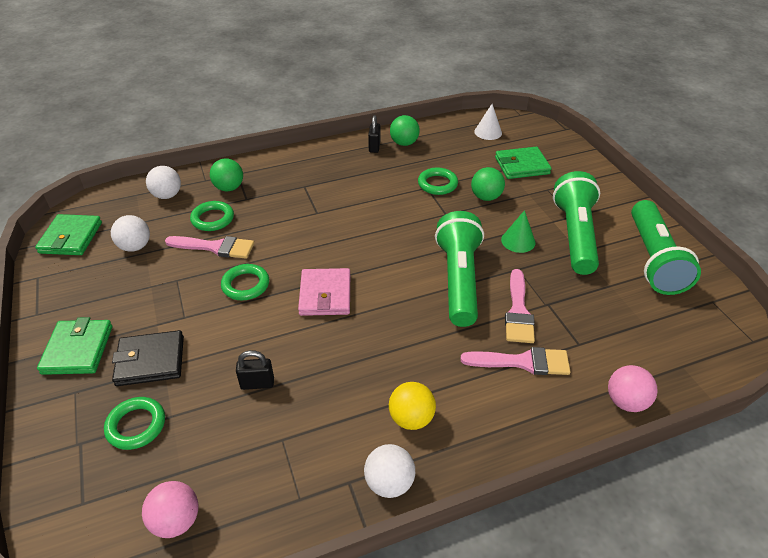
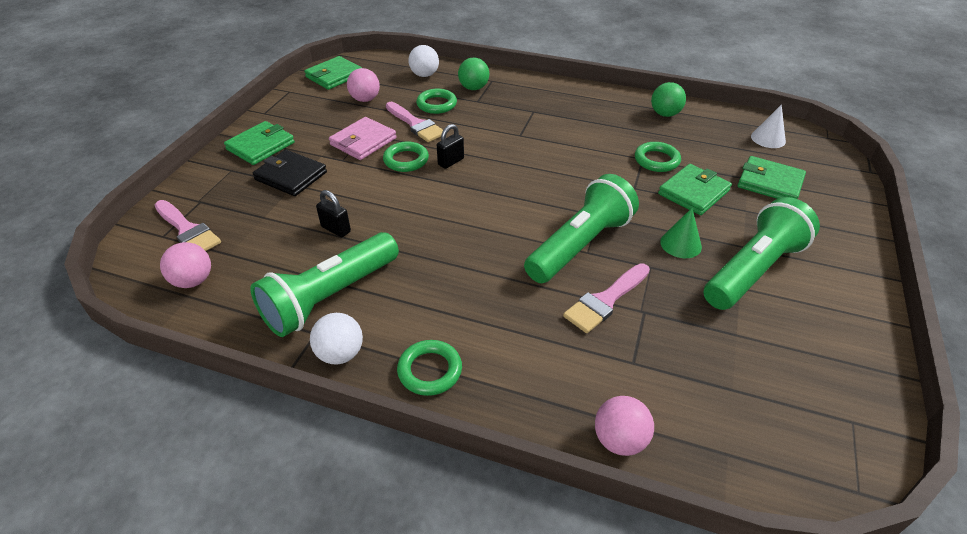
camera: 40 degrees right, 0 degrees up
(135, 247) = (365, 99): white ball -> pink ball
(136, 425) = (238, 210): green ring -> green ring (430, 370)
(325, 295) = (454, 197): pink wallet -> pink wallet (363, 141)
(374, 147) = (632, 106): black padlock -> black padlock (451, 162)
(411, 418) = (410, 322): yellow ball -> none
(486, 197) = (693, 192): green ball -> green wallet
(522, 362) = (557, 342): pink brush -> pink brush (187, 230)
(653, 259) = (824, 340): green flashlight -> green flashlight (330, 297)

